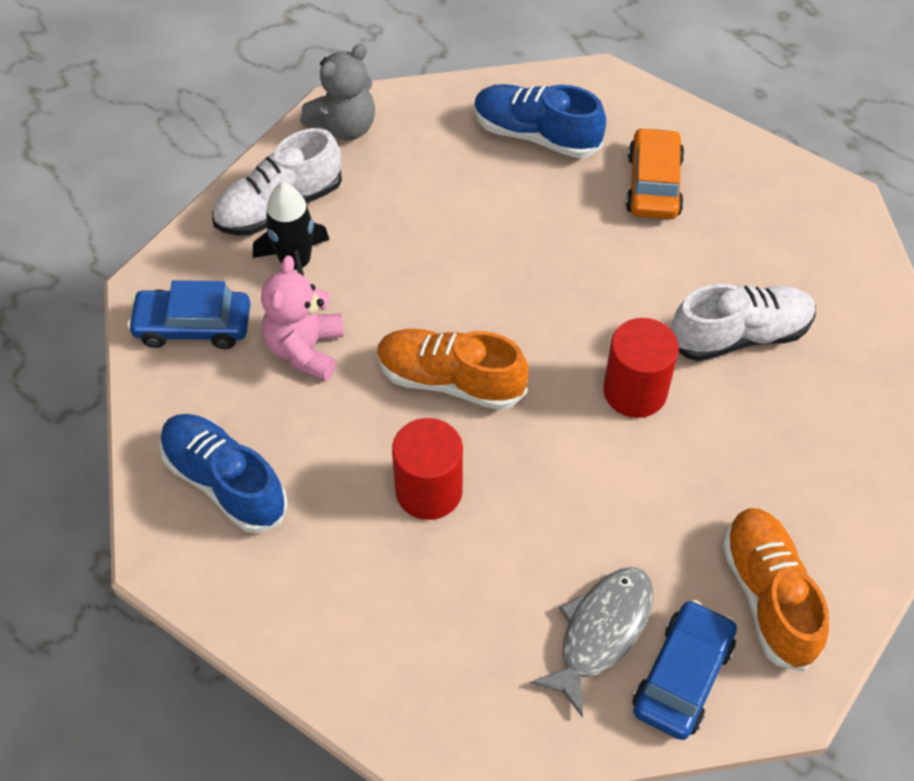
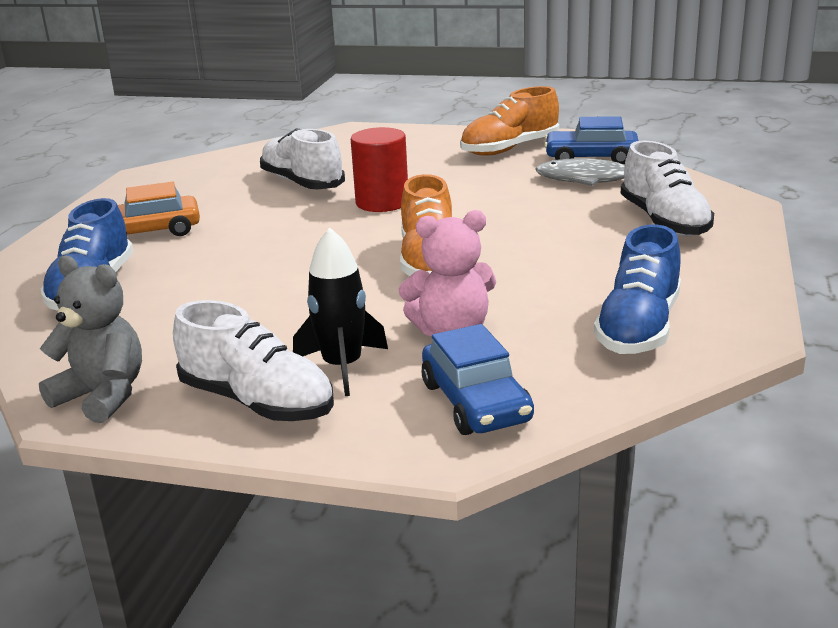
camera: 110 degrees left, 30 degrees down
(429, 491) = (546, 247): red cylinder -> none
(429, 638) = (664, 221): none -> white shoe

